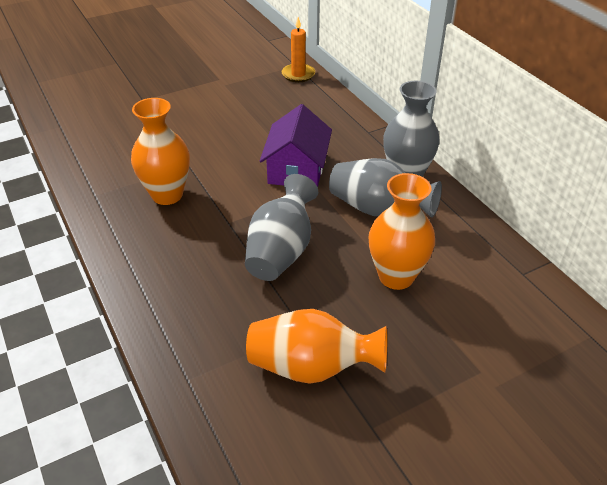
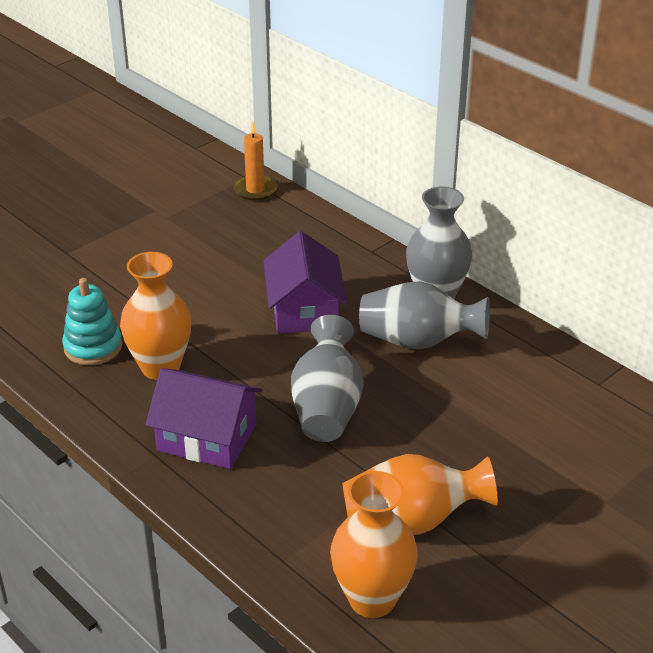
camera: 15 degrees left, 5 degrees down
(126, 171) = (93, 347): none -> turquoise stacking toy
(175, 257) = (207, 437): none -> purple house
(396, 276) = (466, 411): orange vase -> orange vase (372, 599)

